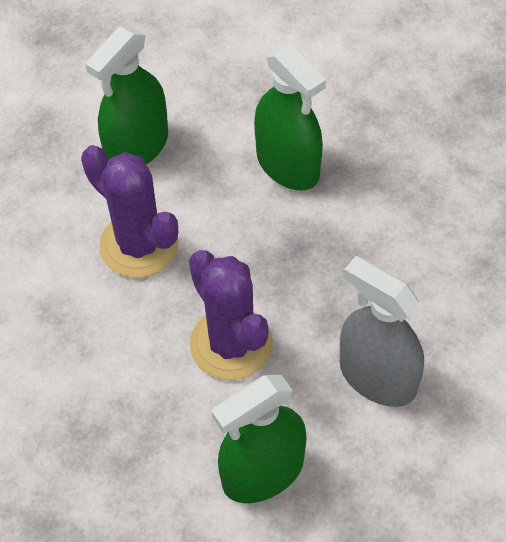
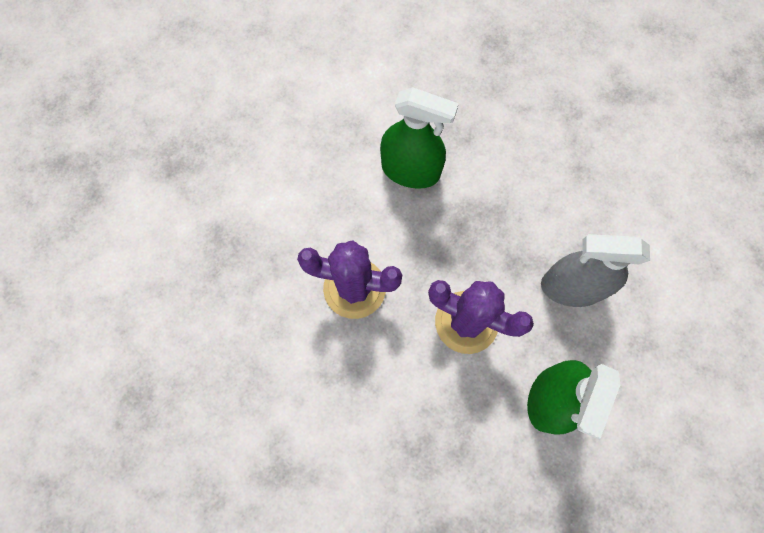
camera: 35 degrees left, 15 degrees up
(137, 147) = (300, 216): green spray bottle -> none

